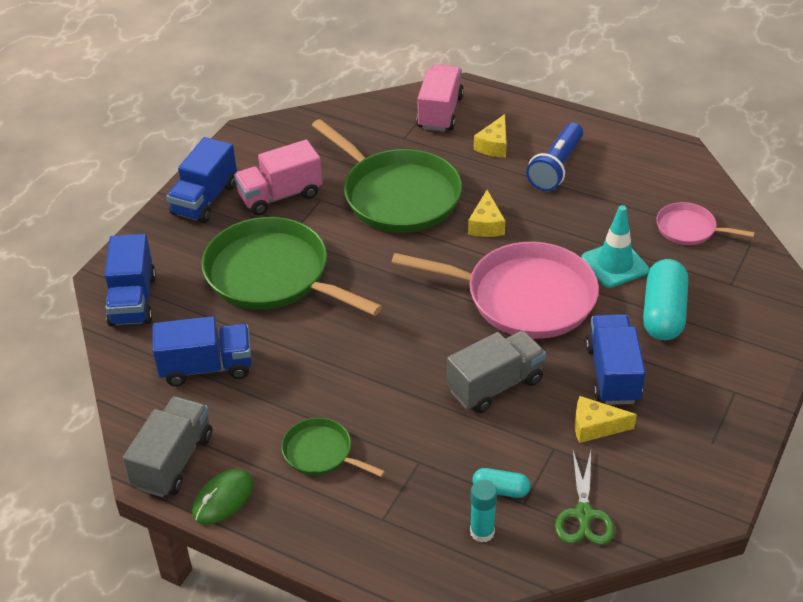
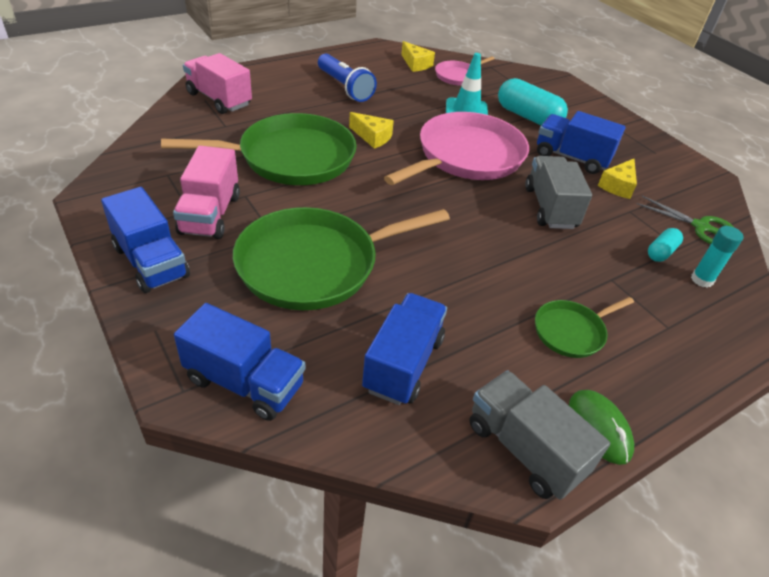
camera: 65 degrees left, 0 degrees up
(494, 145) = (289, 97): yellow cheese -> yellow cheese (416, 64)

